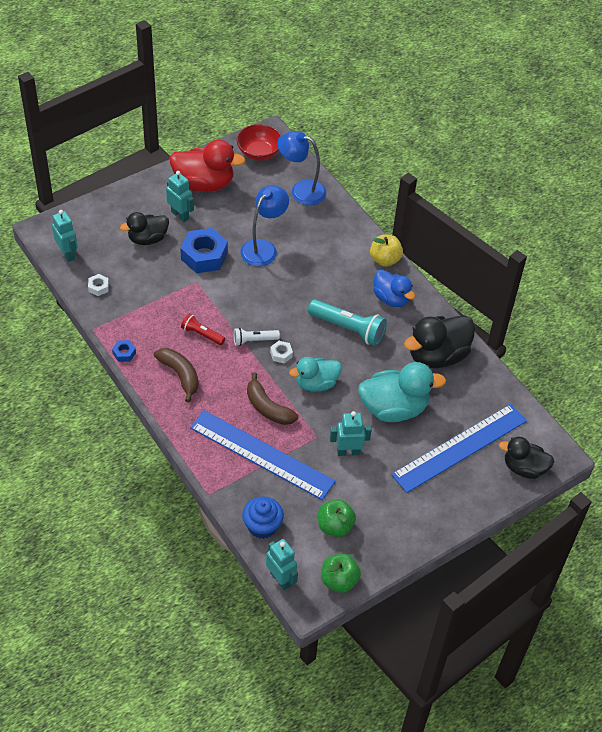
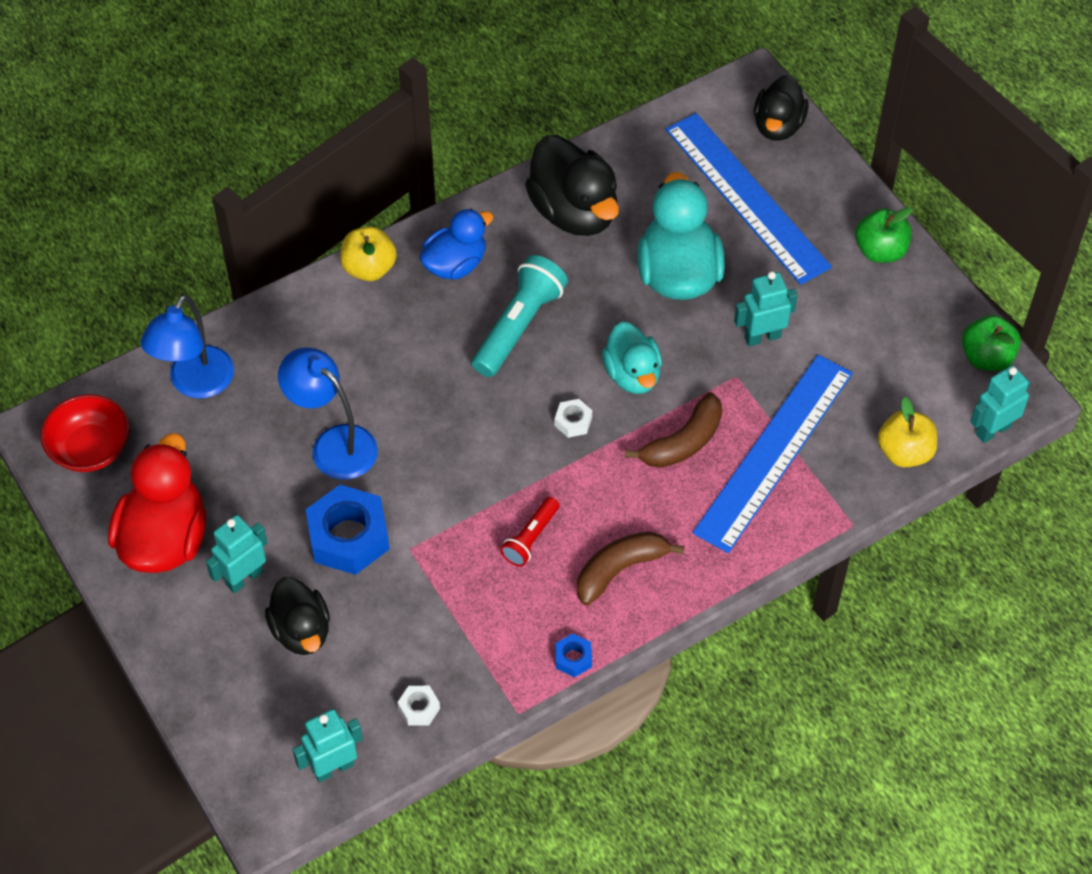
camera: 85 degrees left, 5 degrees up
(254, 340) = (544, 460): white flashlight -> none
(262, 526) = (904, 452): blue cupcake -> yellow apple
(335, 526) = (896, 359): green apple -> green apple (880, 250)
(348, 452) = (762, 337): turquoise robot -> turquoise robot turned 75 degrees clockwise

